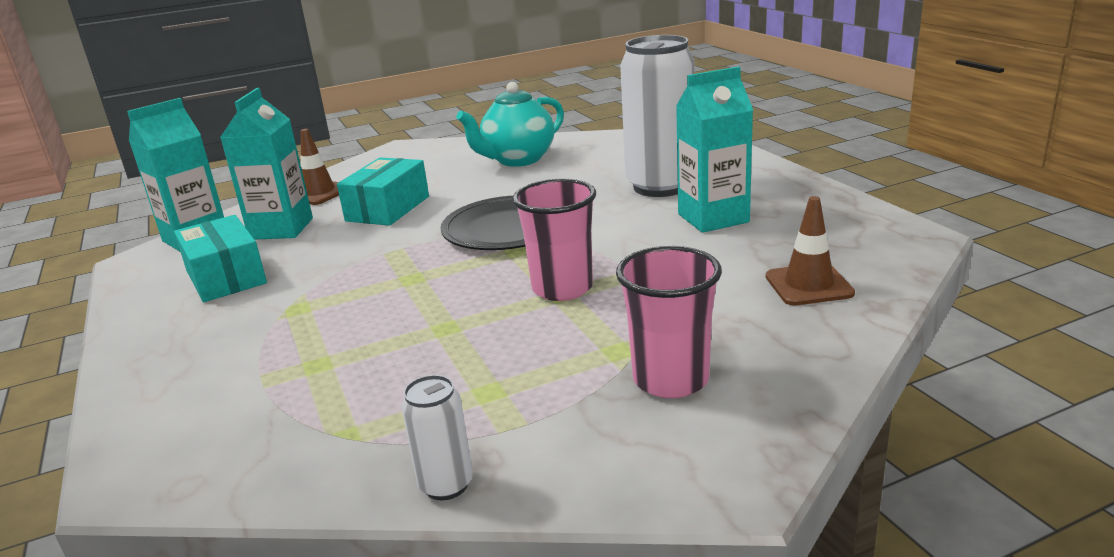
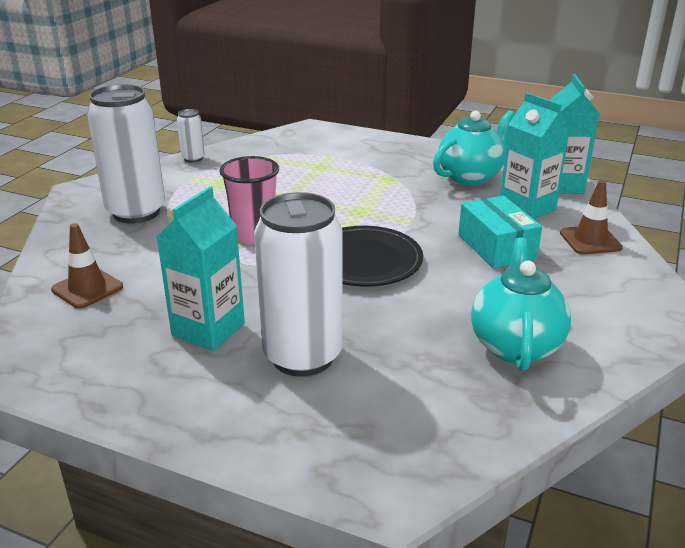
camera: 135 degrees right, 5 degrees up
(226, 277) = (470, 177): turquoise box -> turquoise teapot
(670, 379) = (136, 212): pink cup -> white can

